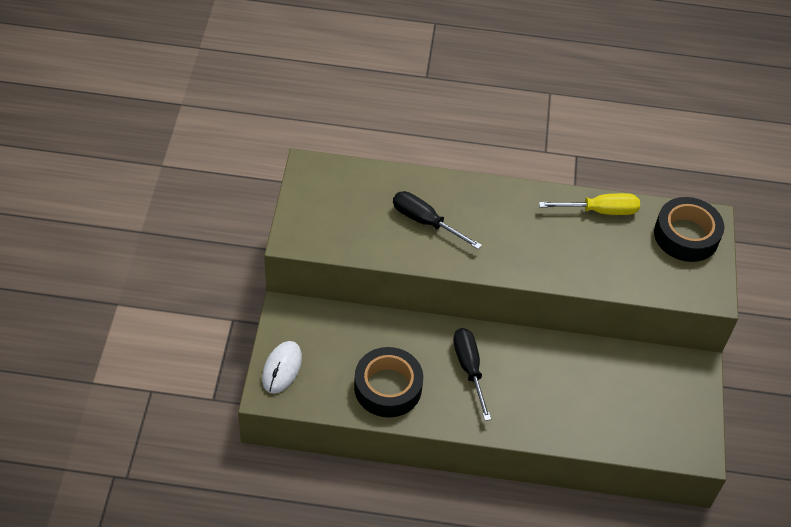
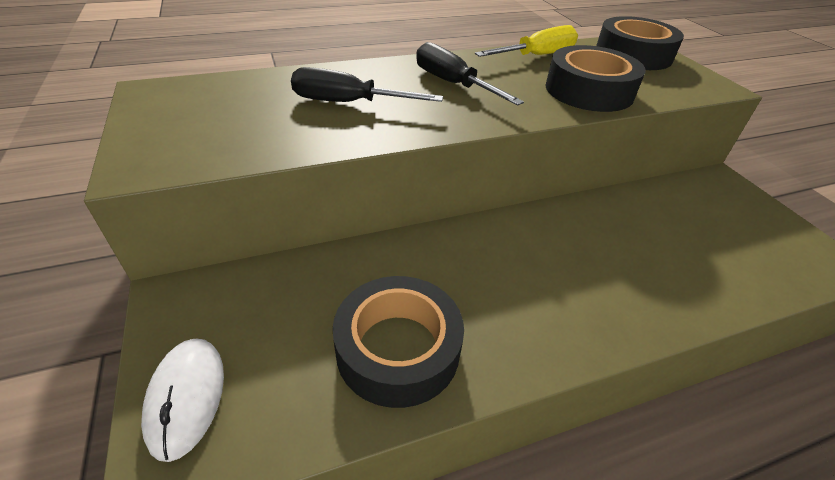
camera: 25 degrees left, 10 degrees down
(469, 369) = (497, 273): black screwdriver -> black screwdriver (452, 84)
(602, 266) = (589, 90): none -> black tape

